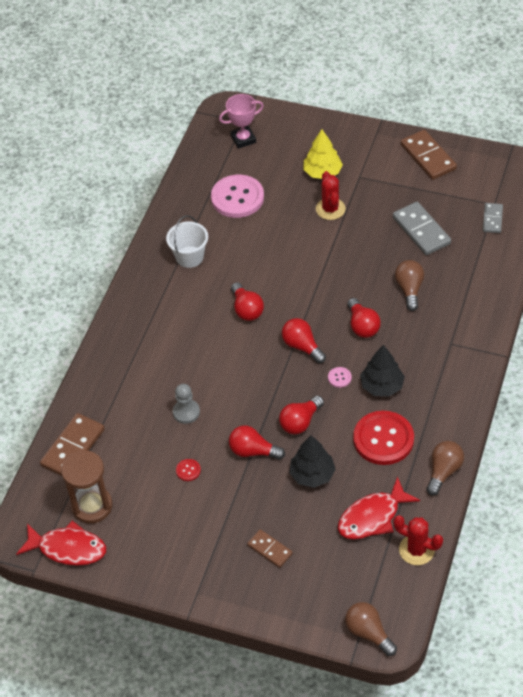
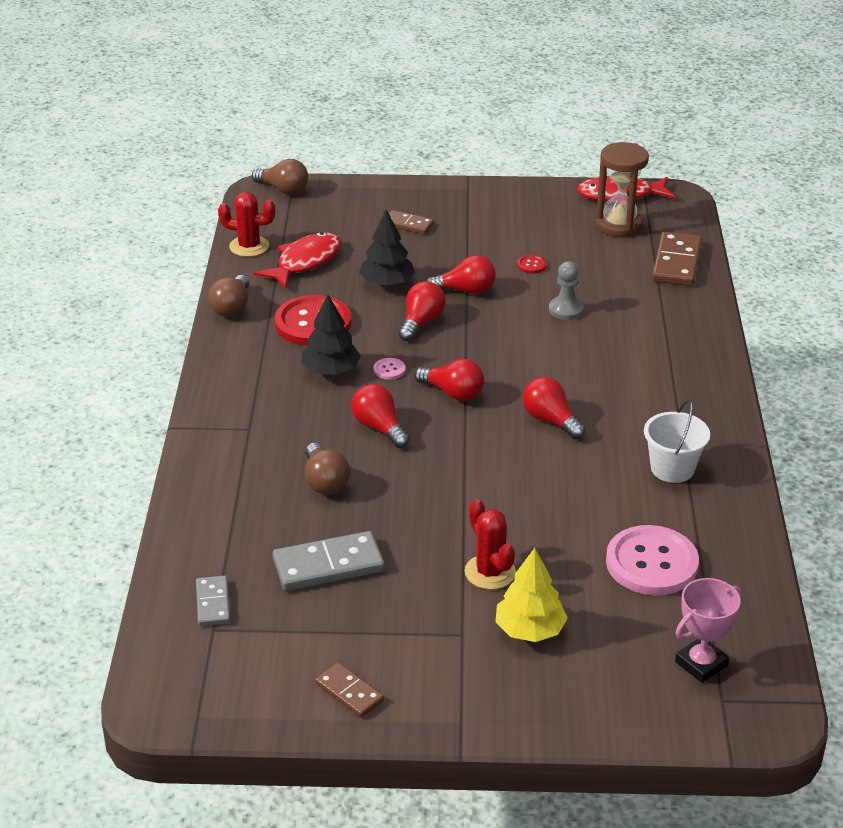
camera: 160 degrees right, 15 degrees down
(421, 230) = (328, 565): grey domino -> grey domino turned 60 degrees counterclockwise
(428, 157) = (349, 692): brown domino -> brown domino, size x0.59

